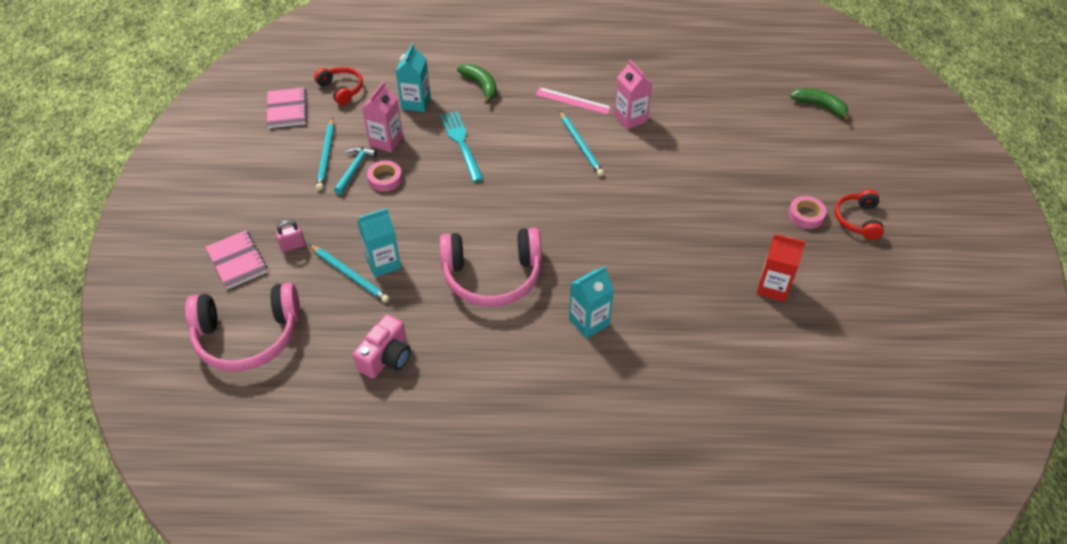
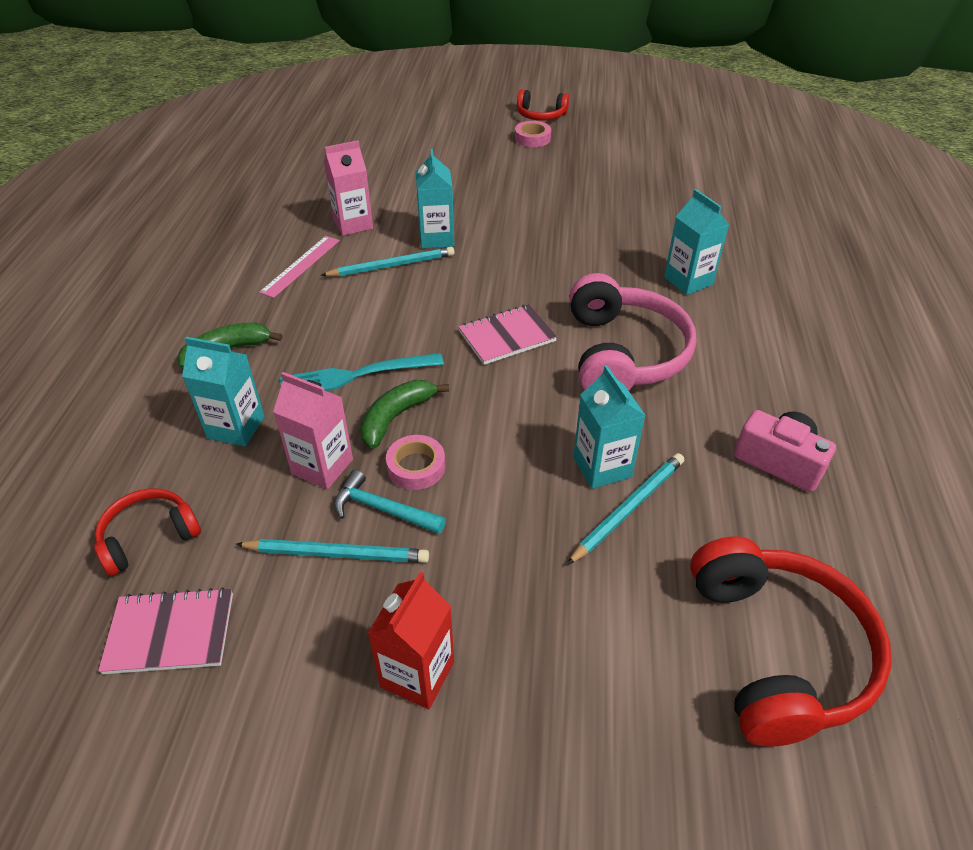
camera: 85 degrees left, 5 degrees down
(237, 261) = (601, 689): pink notebook -> pink notebook (507, 336)
(248, 336) = (777, 651): pink headphones -> red headphones
(293, 246) = (564, 594): pink padlock -> none
(620, 165) = (436, 238): none -> turquoise carton
(773, 287) = (628, 167): red carton -> red carton (417, 674)
(820, 106) = (376, 111): green banana -> green banana (396, 417)

